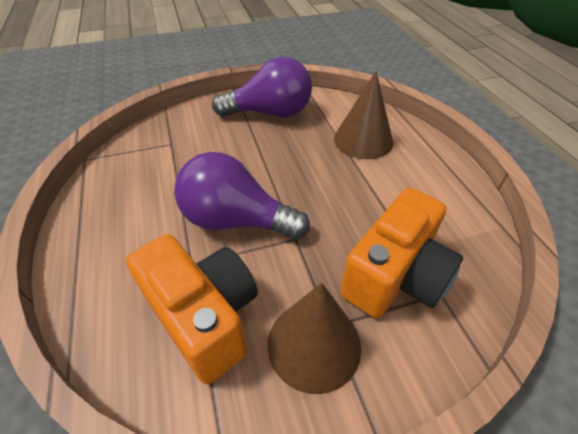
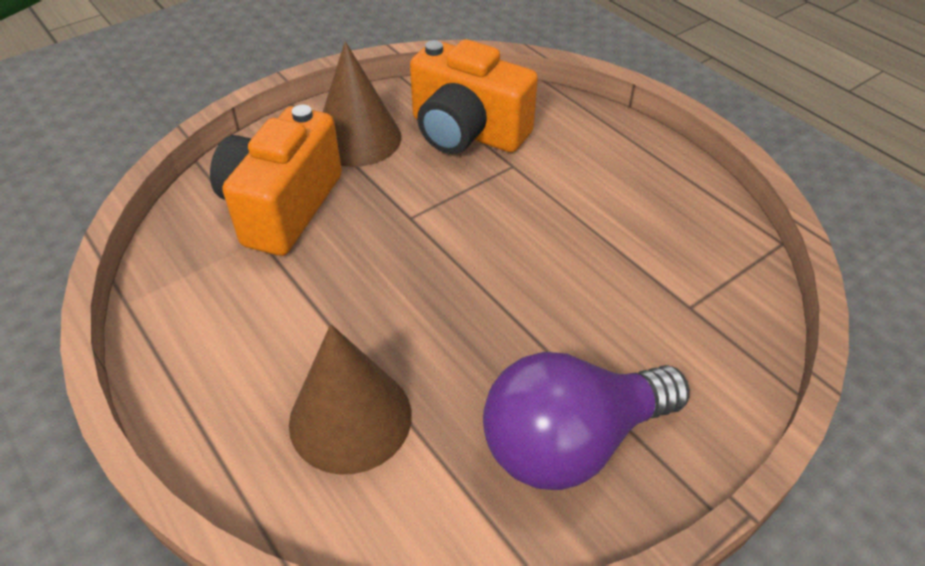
camera: 160 degrees right, 0 degrees up
(236, 220) = (495, 217): purple light bulb -> none

